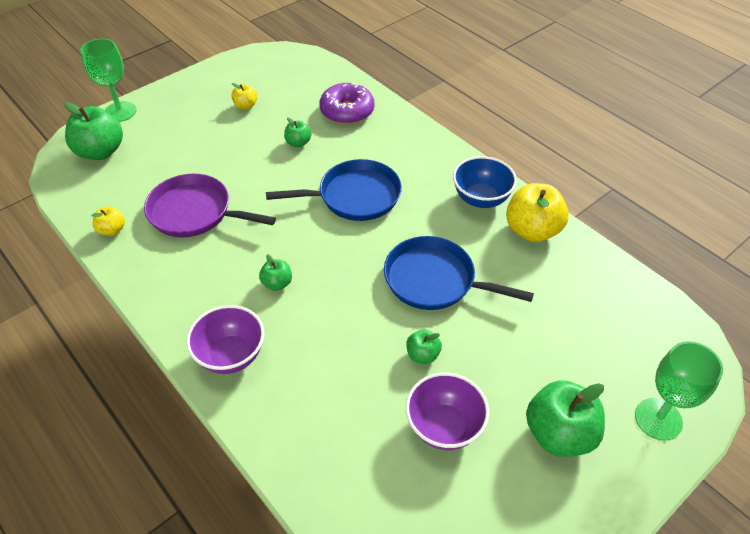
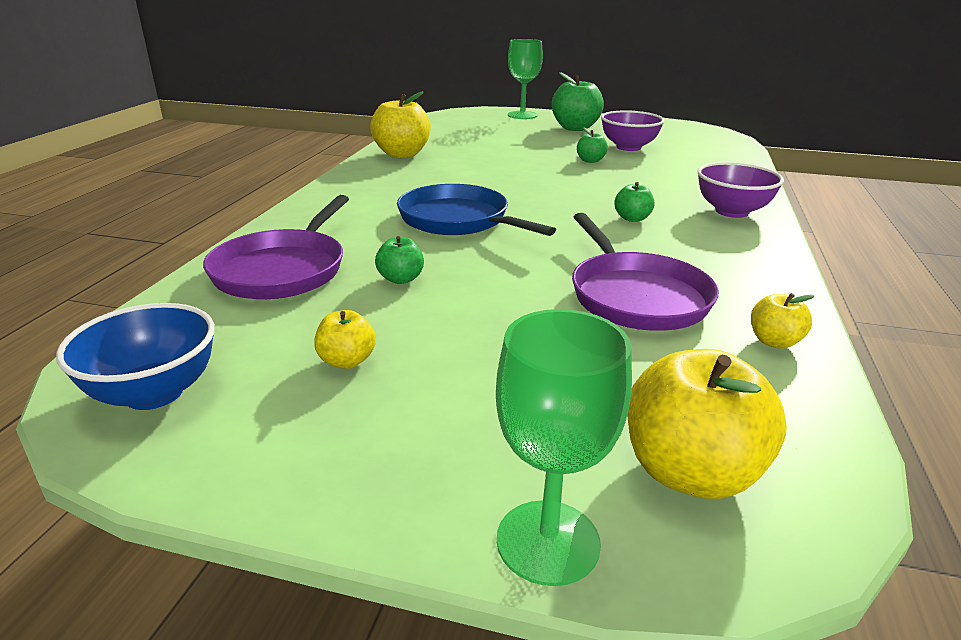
camera: 125 degrees left, 20 degrees down
(100, 152) = (690, 472): green apple -> yellow apple
(347, 111) = (283, 270): purple donut -> purple pan
(434, 280) = (514, 170): blue pan -> none
(481, 199) = (383, 174): blue bowl -> blue bowl (154, 393)

